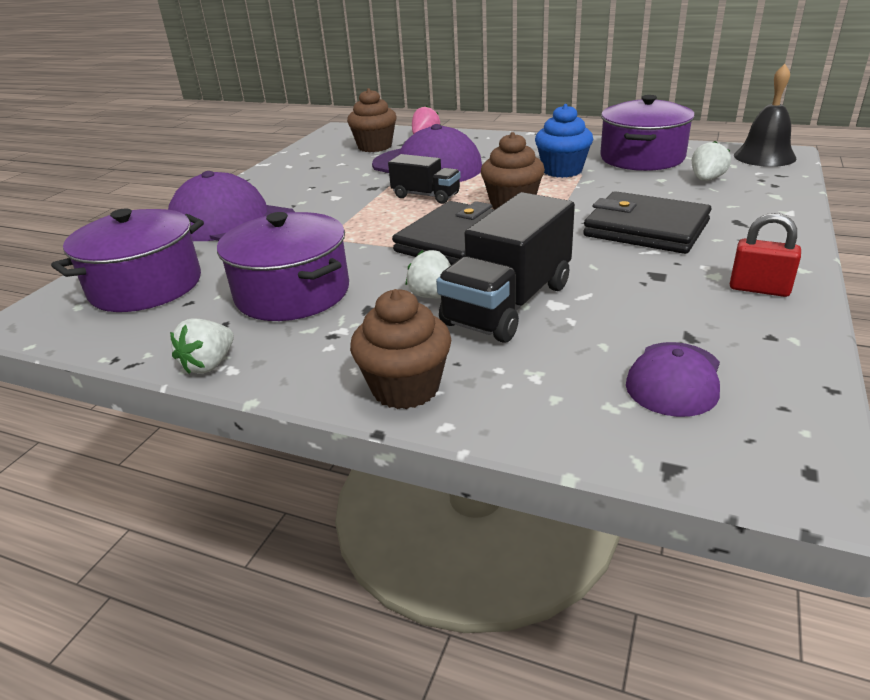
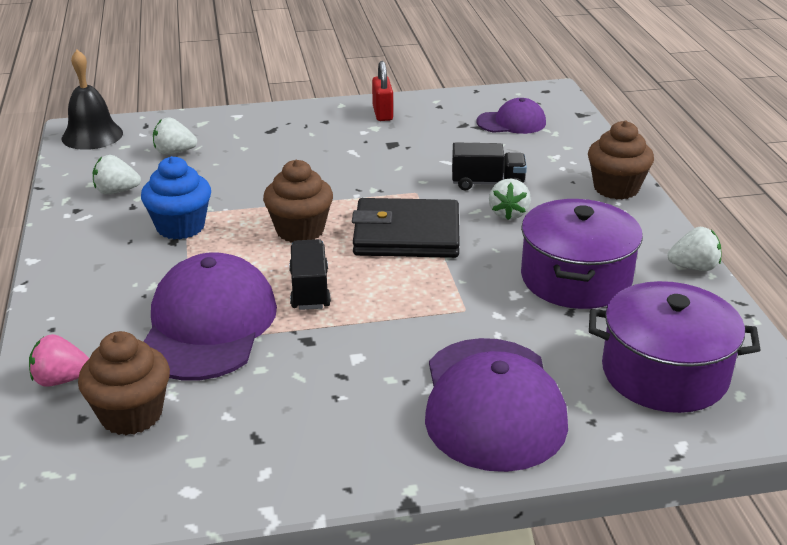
camera: 125 degrees left, 0 degrees up
(508, 304) = (487, 183): black truck -> black truck, size x0.58
(642, 158) = (116, 191): purple pot -> white strawberry
(646, 229) = (312, 160): black wallet -> none

